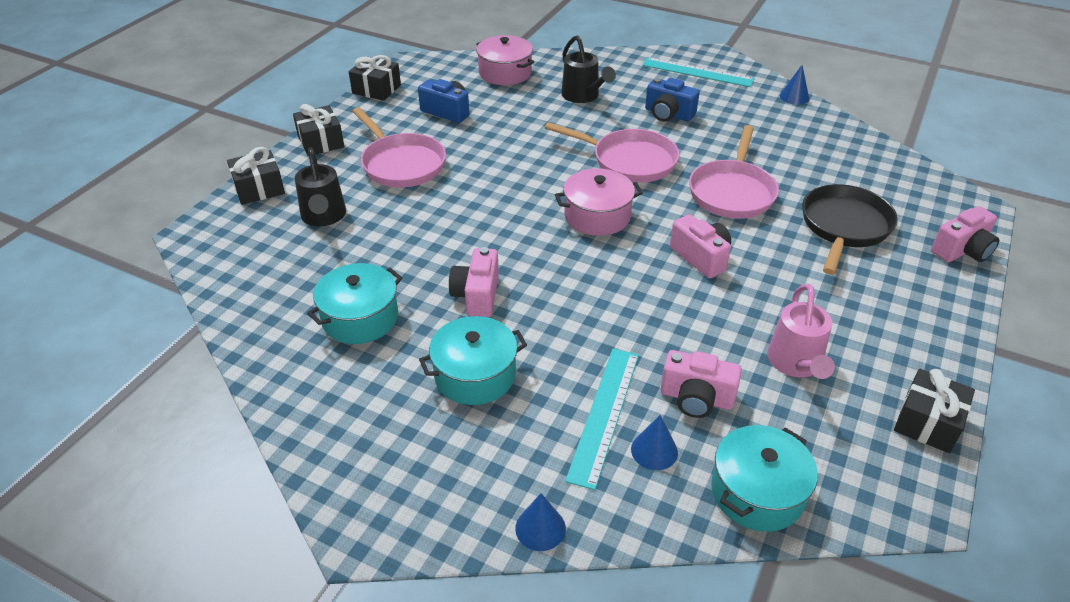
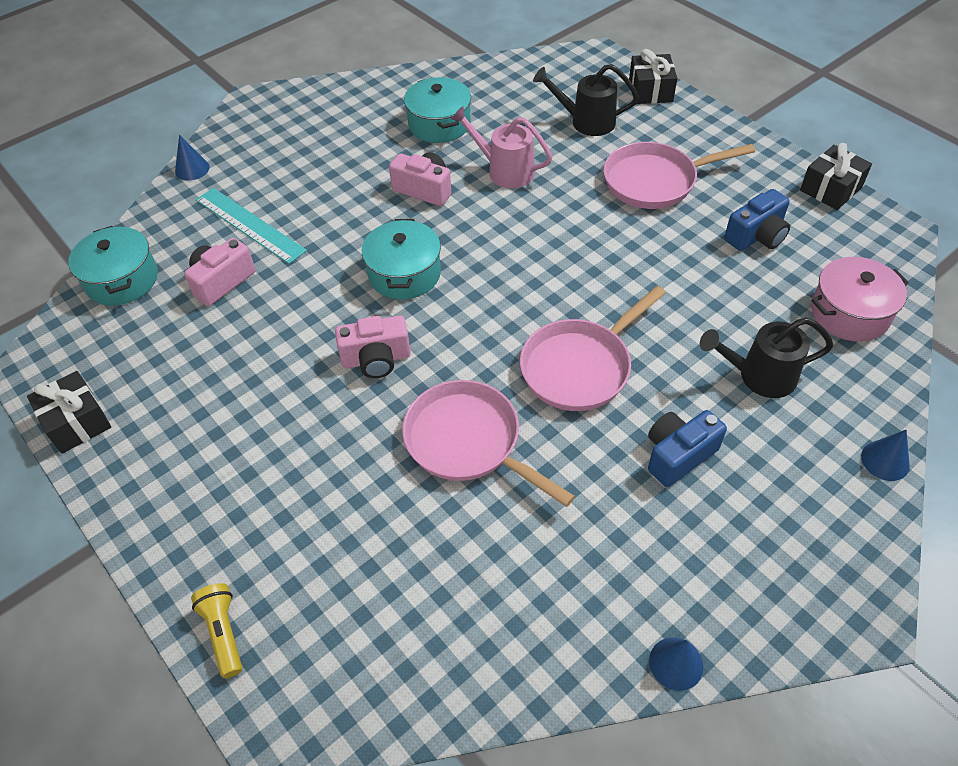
camera: 115 degrees right, 10 degrees up
(321, 142) = (721, 134): black gift -> none
(475, 375) = (338, 169): turquoise pot -> turquoise pot (404, 274)
(597, 216) = (489, 301): pink pot -> none
(654, 450) = (199, 240): blue cone -> blue cone (885, 460)
(697, 72) = (802, 555): turquoise ruler -> none
(796, 364) = (201, 364): pink watering can -> pink watering can (504, 170)
(844, 227) = (342, 524): black pan -> none
(962, 250) = (223, 633): pink camera -> yellow flashlight

